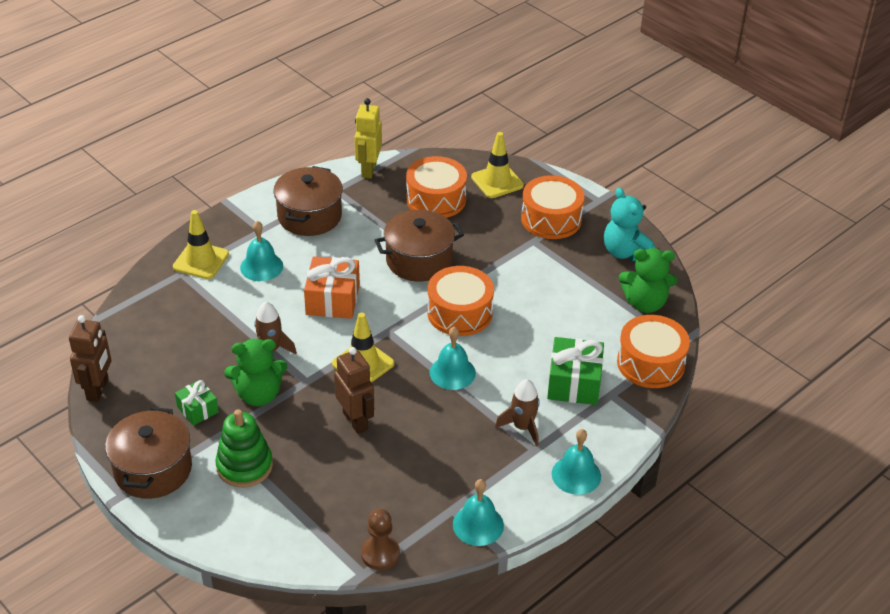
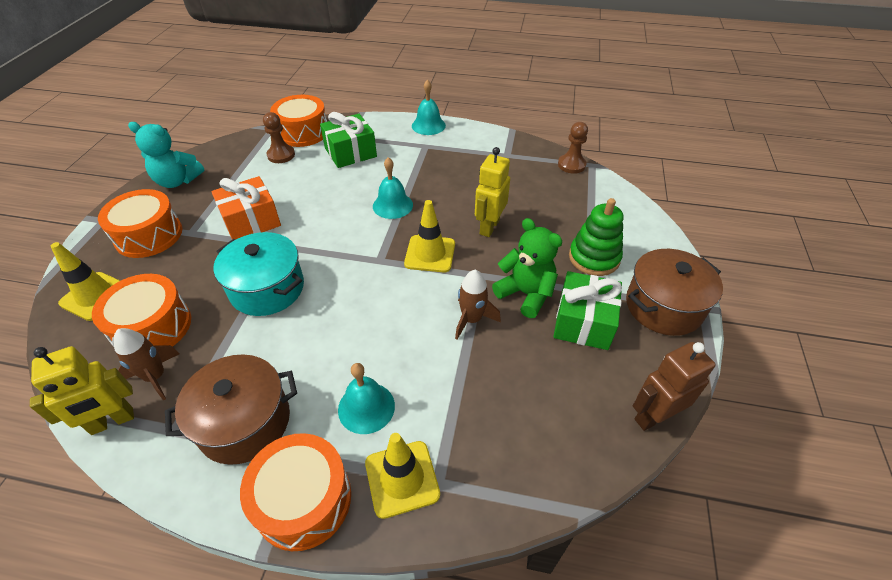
camera: 125 degrees left, 5 degrees up
(197, 409) = (583, 322): green gift -> green gift, size x1.72
(333, 299) = (370, 317): orange gift -> orange gift (251, 221)
(356, 421) = (489, 227): brown robot -> yellow robot
(419, 260) = (267, 288): brown pot -> turquoise pot
(460, 313) = (321, 231): orange drum -> orange drum (303, 499)
(478, 525) = (506, 142): turquoise bell -> none
(522, 427) = (412, 156): brown rocket -> brown rocket (156, 376)
(614, 331) = (281, 155): none -> brown pawn
(625, 252) = (177, 181): turquoise teddy bear -> turquoise teddy bear turned 75 degrees clockwise
(645, 303) = (238, 153): green teddy bear -> none

